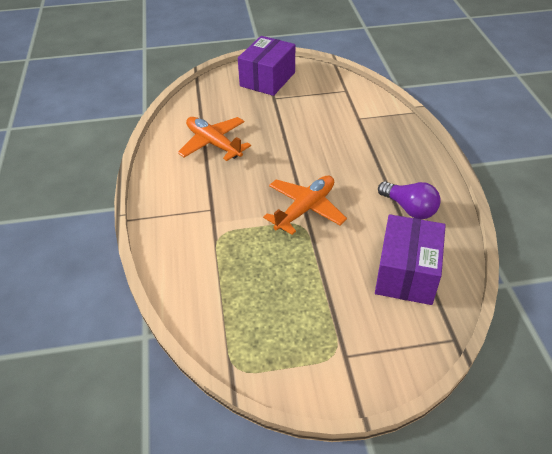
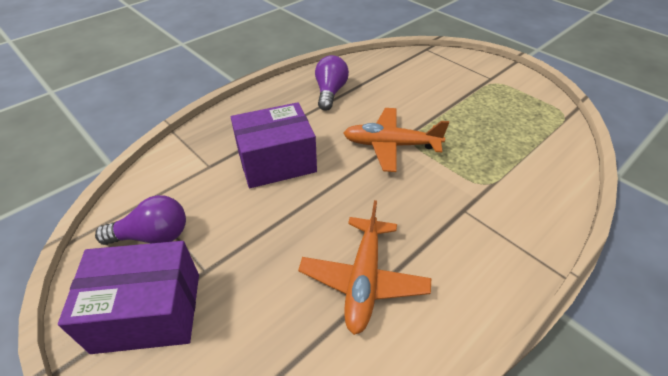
camera: 125 degrees left, 0 degrees up
(314, 88) = (153, 236): none -> purple light bulb
(406, 273) = (398, 76): purple box -> purple box (276, 161)

